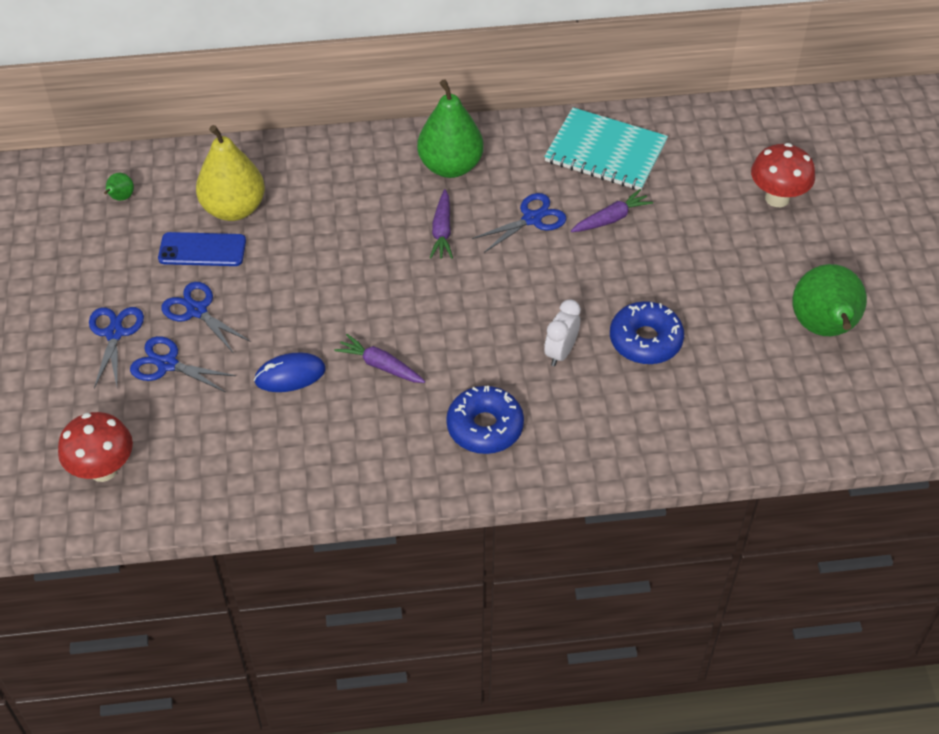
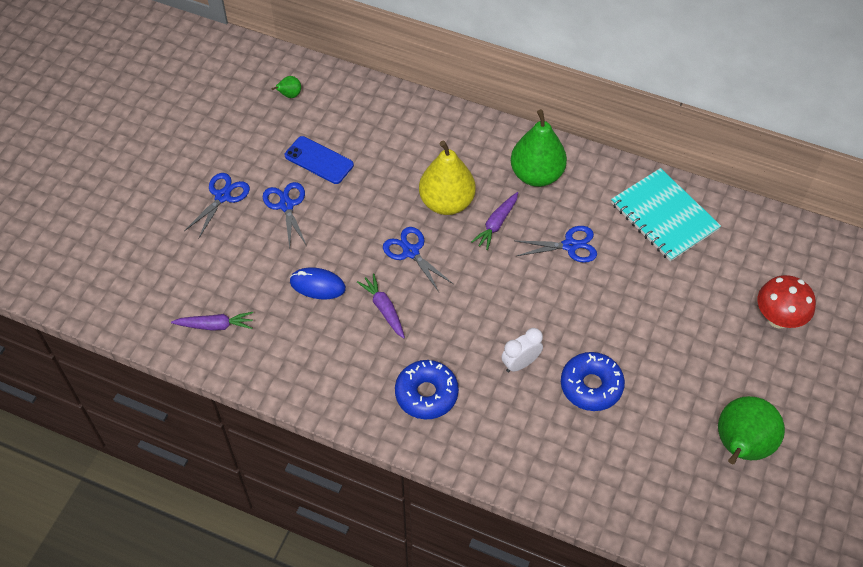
camera: 30 degrees right, 5 degrees up
(103, 469) = (154, 293): red mushroom -> none
(167, 364) = (242, 236): blue scissors -> blue scissors (410, 252)
(234, 208) = (360, 138): yellow pear -> yellow pear (446, 202)
(611, 218) = (631, 274): purple carrot -> purple carrot (215, 325)

